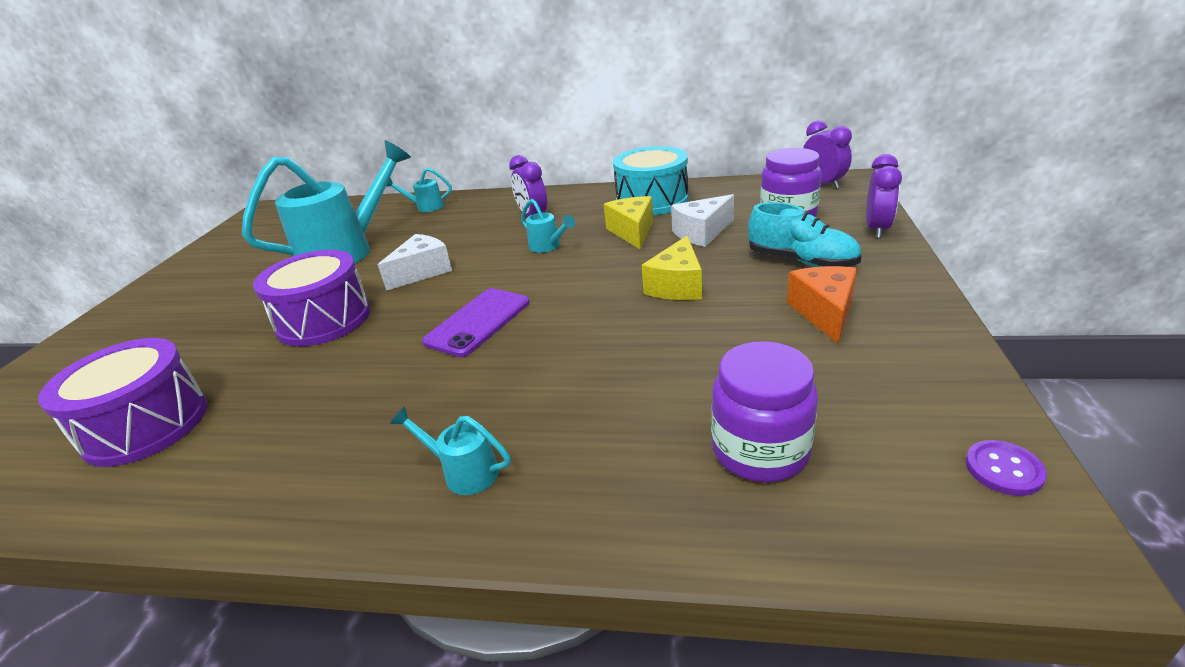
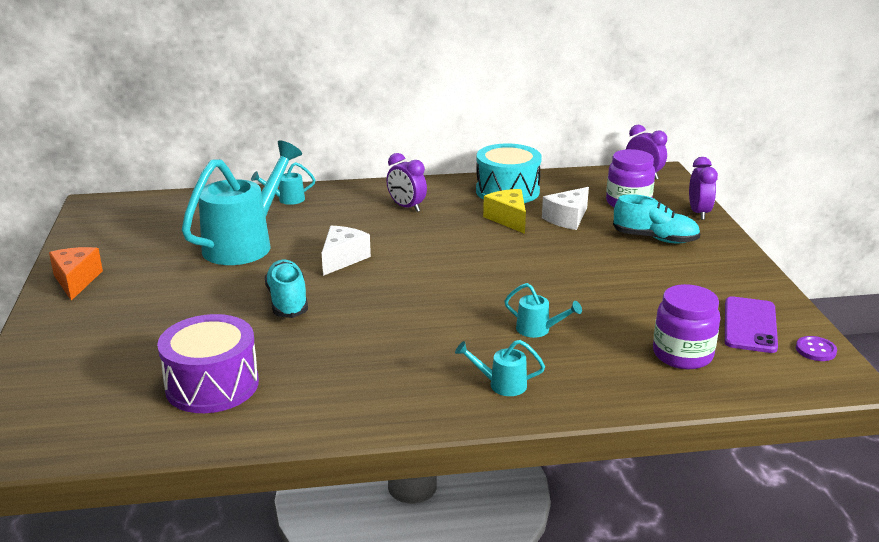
camera: 20 degrees left, 5 degrees down
(324, 320) = (287, 301): purple drum -> turquoise shoe
(478, 322) = (430, 295): purple phone -> purple phone (750, 325)
(548, 246) = (442, 233): turquoise watering can -> turquoise watering can (538, 330)
(677, 286) = (572, 260): yellow cheese -> none
(824, 312) = (686, 273): orange cheese -> orange cheese (76, 281)

